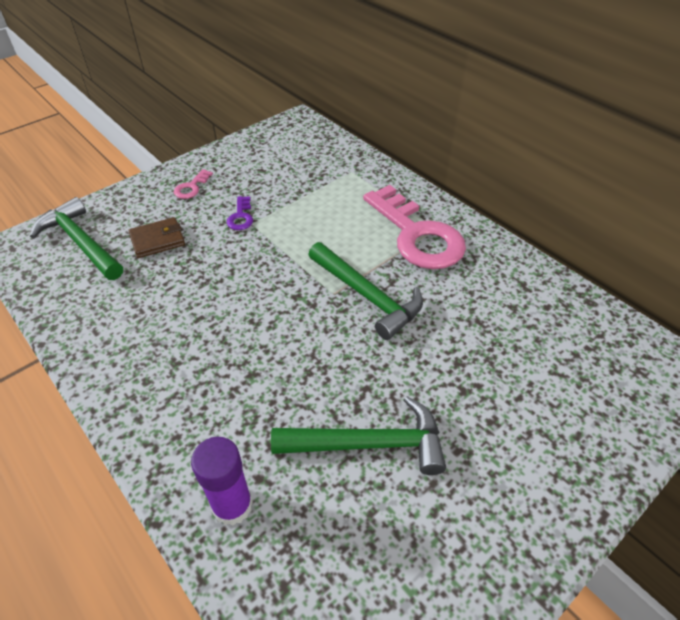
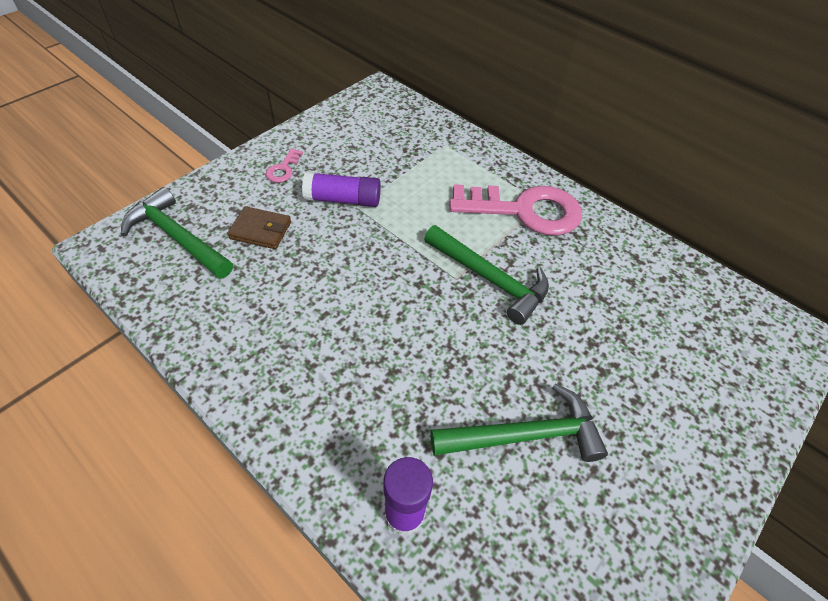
camera: 10 degrees left, 5 degrees up
(158, 240) = (261, 230): brown wallet -> brown wallet turned 45 degrees clockwise
(241, 217) = (343, 200): purple key -> purple glue stick
(417, 235) = (524, 210): pink key -> pink key turned 45 degrees counterclockwise

